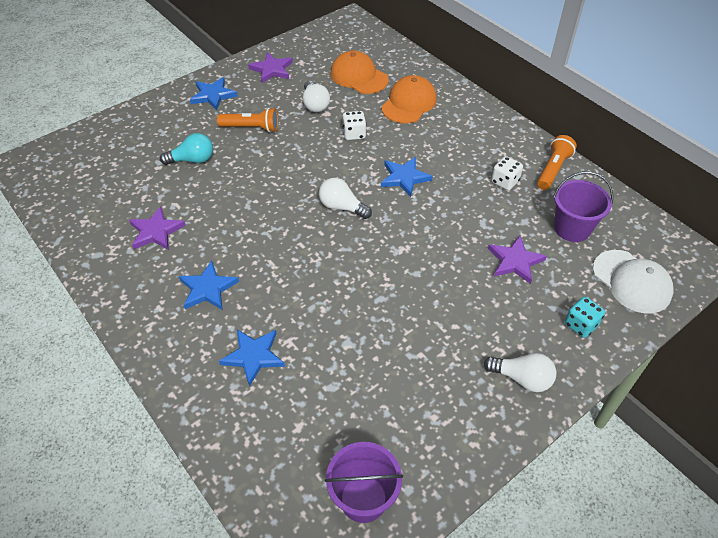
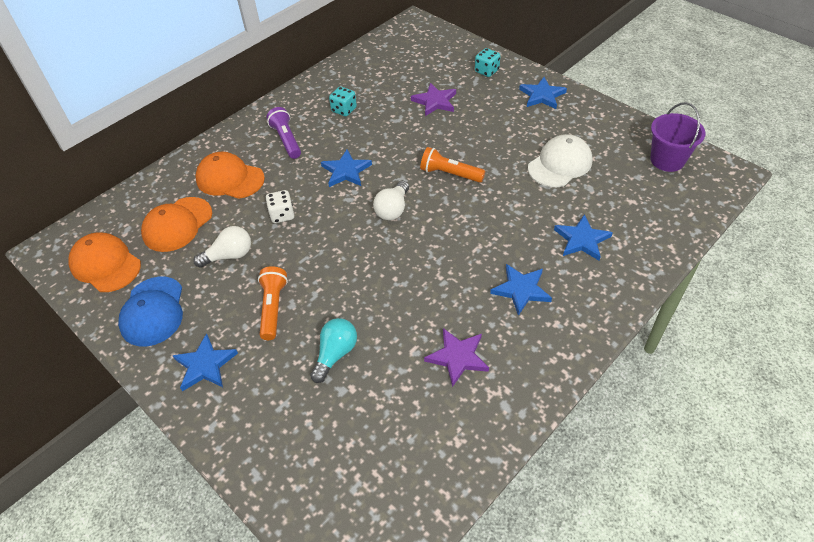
camera: 95 degrees left, 0 degrees up
(192, 160) = (335, 354): turquoise light bulb -> turquoise light bulb turned 45 degrees clockwise
(272, 69) = (153, 311): purple star -> blue cap
(326, 45) = (105, 264): none -> orange cap
(459, 138) = (286, 140): none -> purple flashlight
(504, 182) = (344, 110): white dice -> turquoise dice
(522, 378) = (542, 95): white light bulb -> blue star
(553, 169) = (325, 84): orange flashlight -> orange flashlight (450, 174)
(572, 228) = (393, 75): purple bucket -> none
(631, 281) = (440, 49): white cap -> white cap (560, 164)

